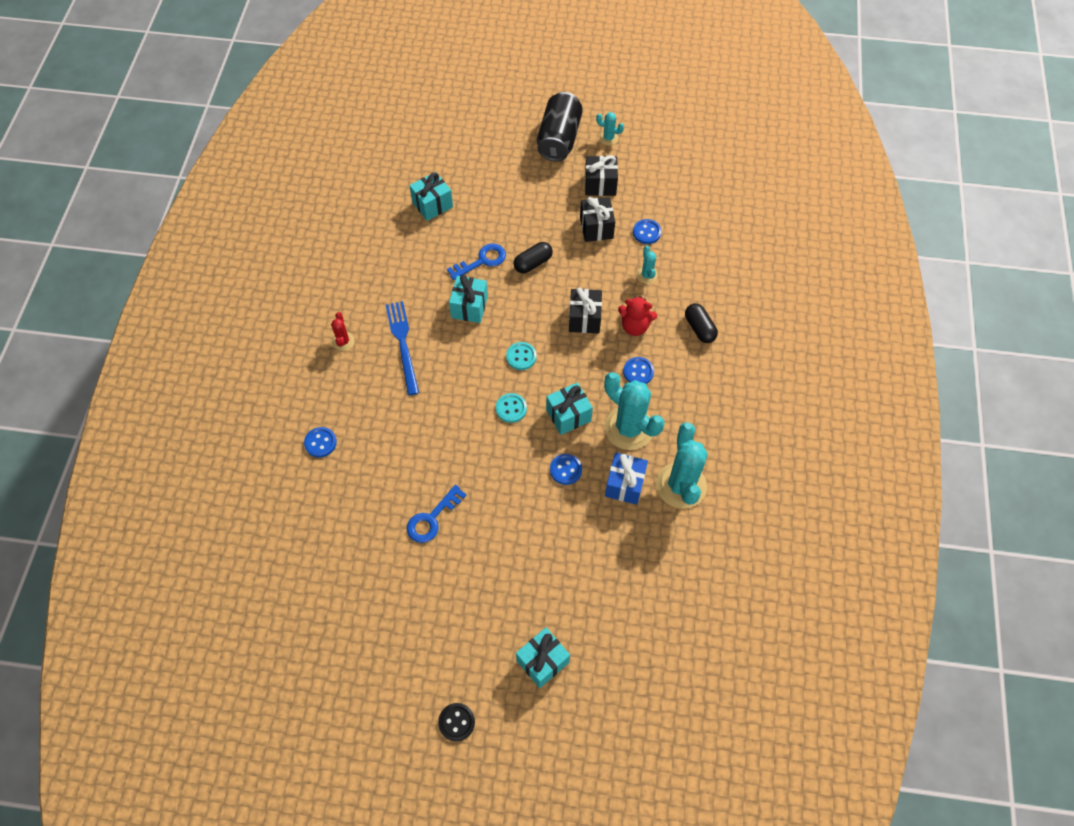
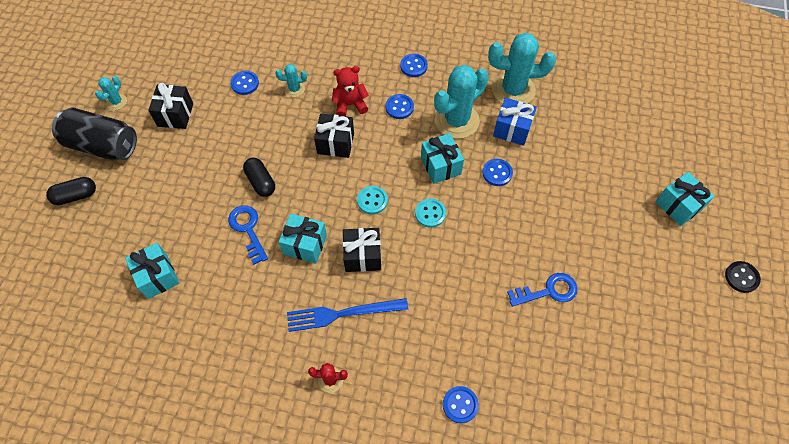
camera: 85 degrees left, 0 degrees up
(432, 519) = (548, 291): blue key -> blue key turned 60 degrees counterclockwise
(596, 228) = (229, 123): black gift -> black gift (362, 256)
(635, 326) = (350, 104): red teddy bear -> red teddy bear turned 120 degrees counterclockwise
(697, 381) = (413, 66): none -> blue button
(699, 328) = (359, 58): black capsule -> black capsule (75, 196)

